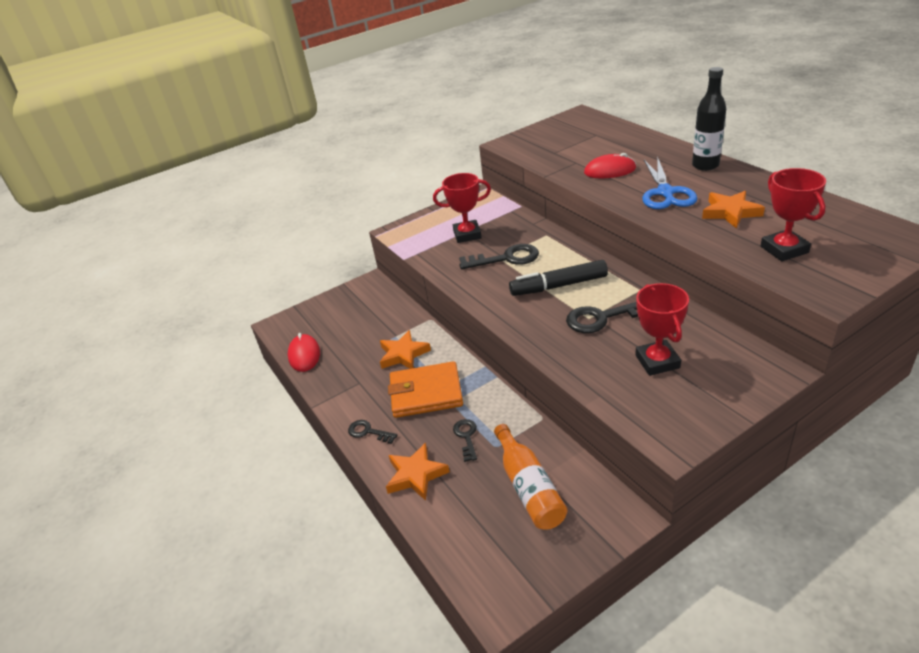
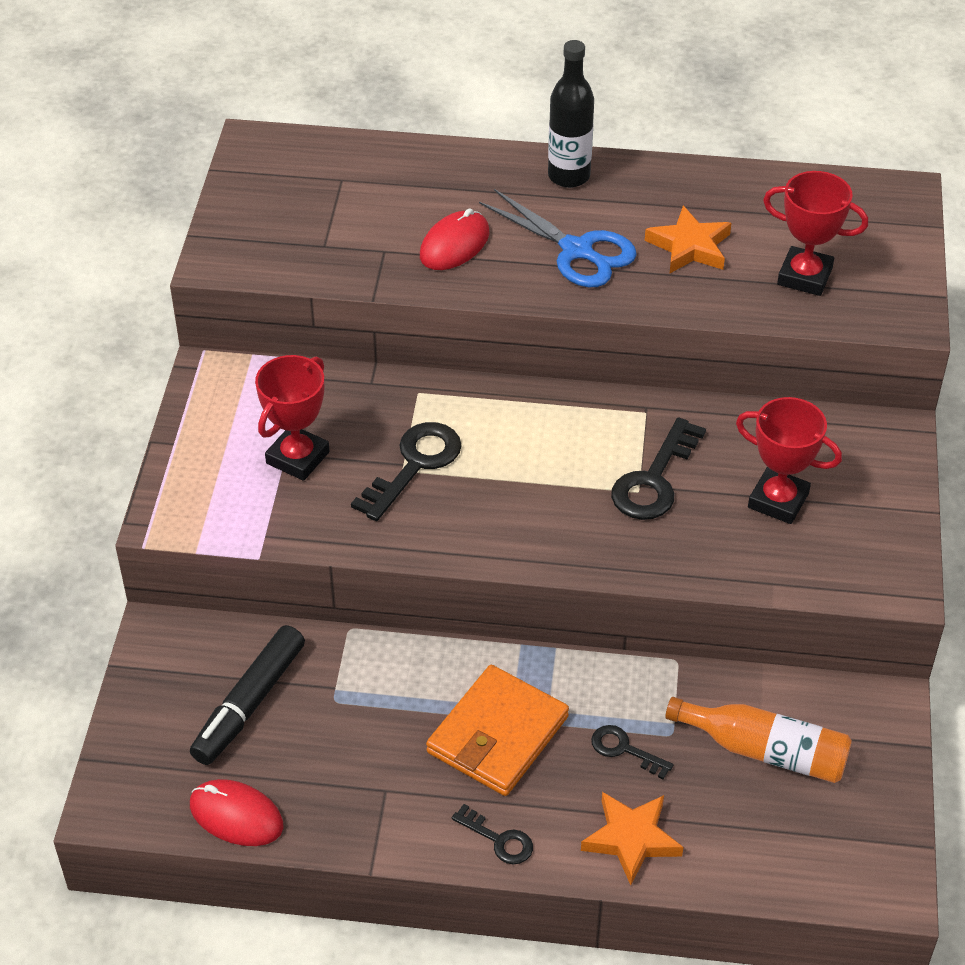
camera: 55 degrees left, 10 degrees up
(368, 432) = (499, 839): black key -> black key turned 120 degrees counterclockwise
(403, 354) = (388, 706): orange star -> none
(558, 286) = (543, 466): black marker -> black marker (249, 703)

